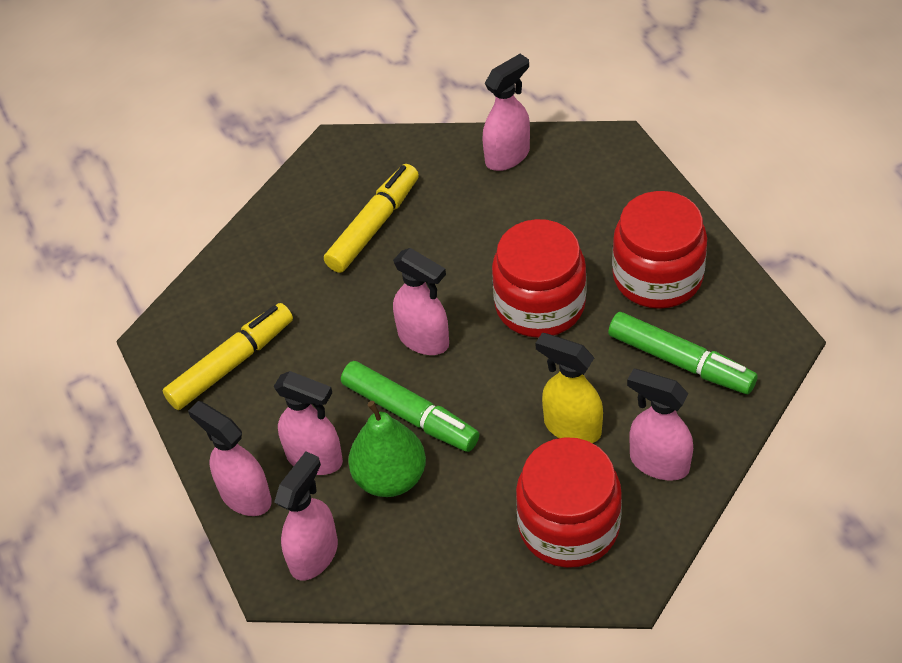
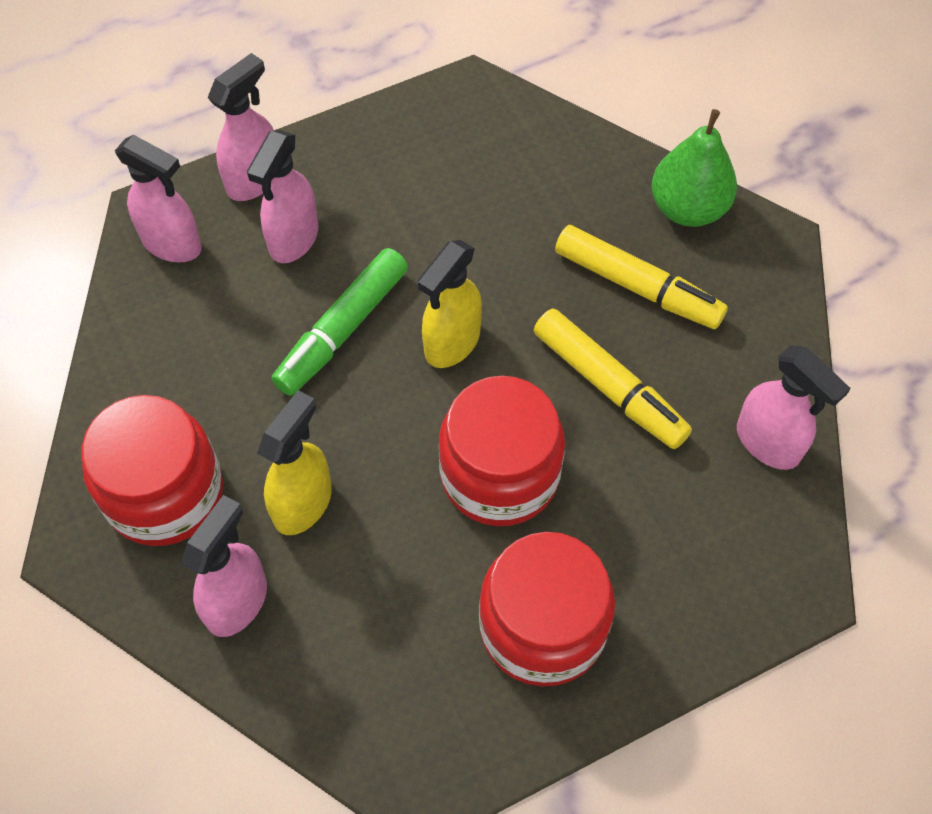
camera: 85 degrees right, 10 degrees up
(231, 364) = (431, 156): yellow marker -> yellow marker (609, 386)
(390, 477) = (258, 311): green pear -> green pear (688, 208)
(424, 339) = (451, 343): pink spray bottle -> yellow spray bottle
(680, 362) = (392, 644): green marker -> none

